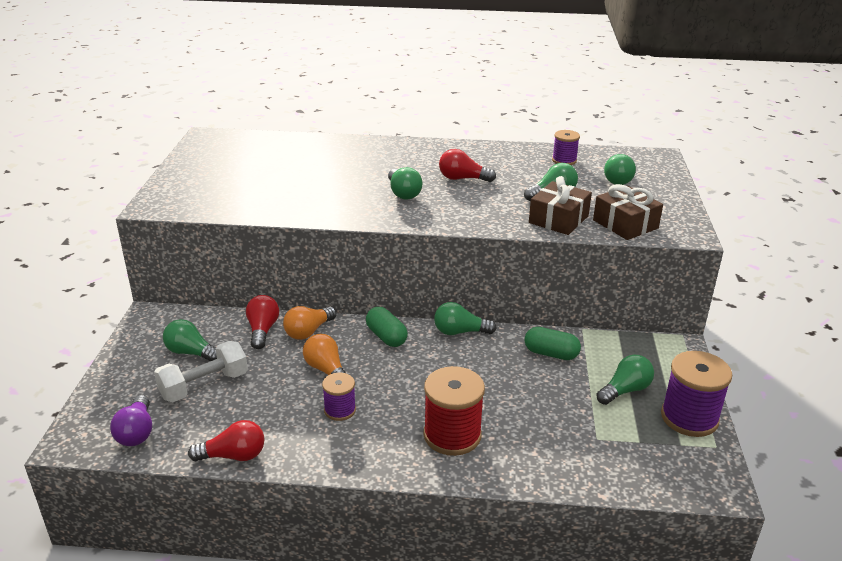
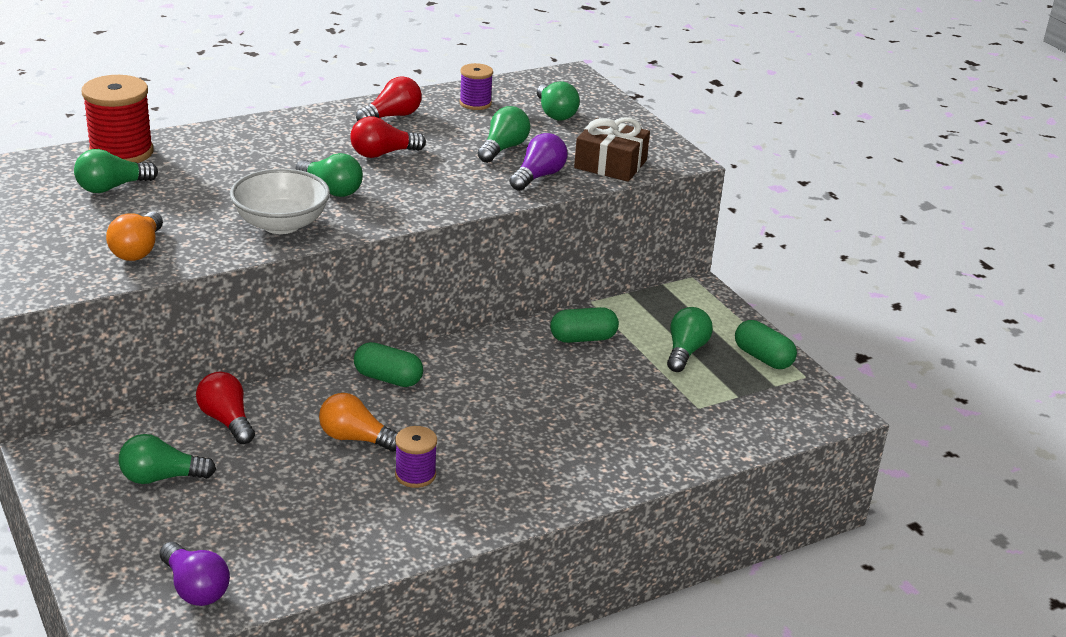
camera: 35 degrees left, 0 degrees up
(204, 386) = (223, 508): white dumbbell -> none
(233, 456) = (343, 566): red light bulb -> red light bulb (392, 116)
(308, 331) = (287, 403): orange light bulb -> orange light bulb (138, 250)
(347, 207) = (281, 224): none -> white bowl
(452, 435) = (559, 456): red spool -> red spool (121, 152)
(460, 332) = (466, 346): green light bulb -> green light bulb (112, 187)
(558, 219) = (538, 176): brown gift -> purple light bulb
(689, 418) = (763, 358): purple spool -> green capsule

